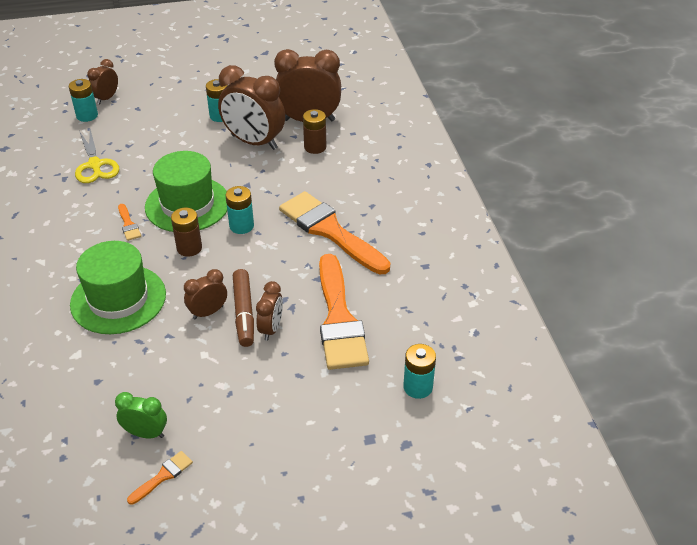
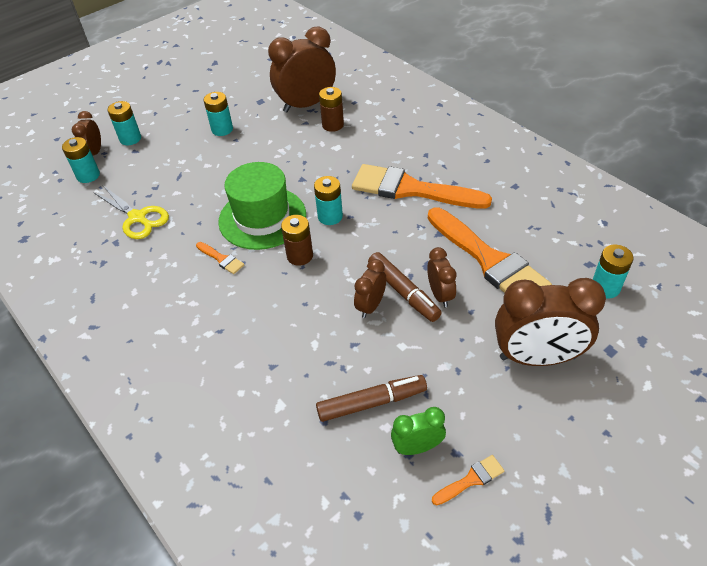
camera: 25 degrees left, 5 degrees up
(118, 299) = (274, 332): green hat -> none
(142, 96) = (130, 139): none -> turquoise battery
(142, 385) = (371, 402): none -> brown marker
(163, 476) = (471, 480): orange brush -> orange brush turned 45 degrees clockwise
(254, 142) = (274, 140): brown clock -> brown clock (536, 357)

